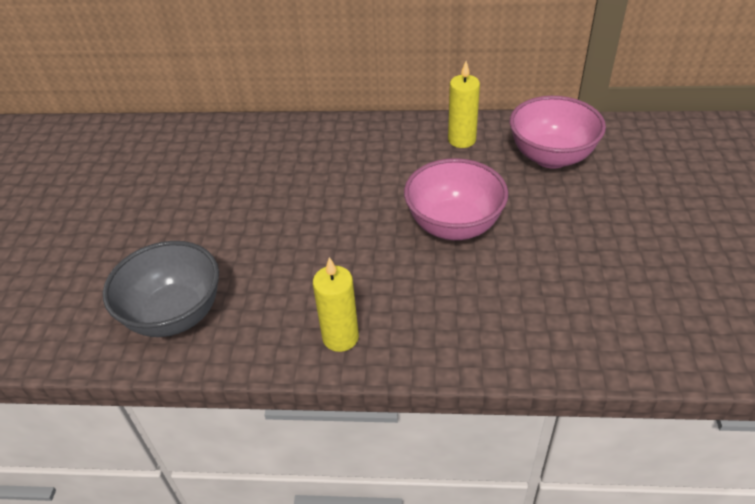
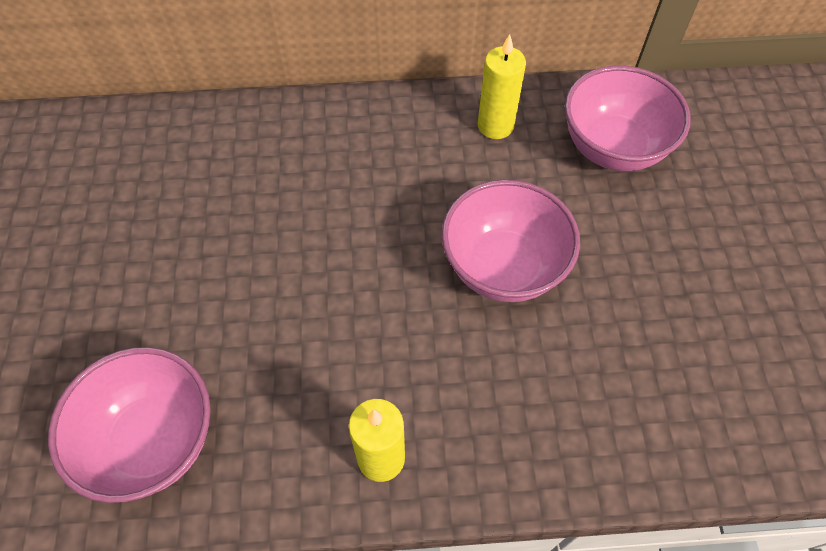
camera: 10 degrees left, 15 degrees up
(175, 315) = (153, 441): grey bowl -> pink bowl

